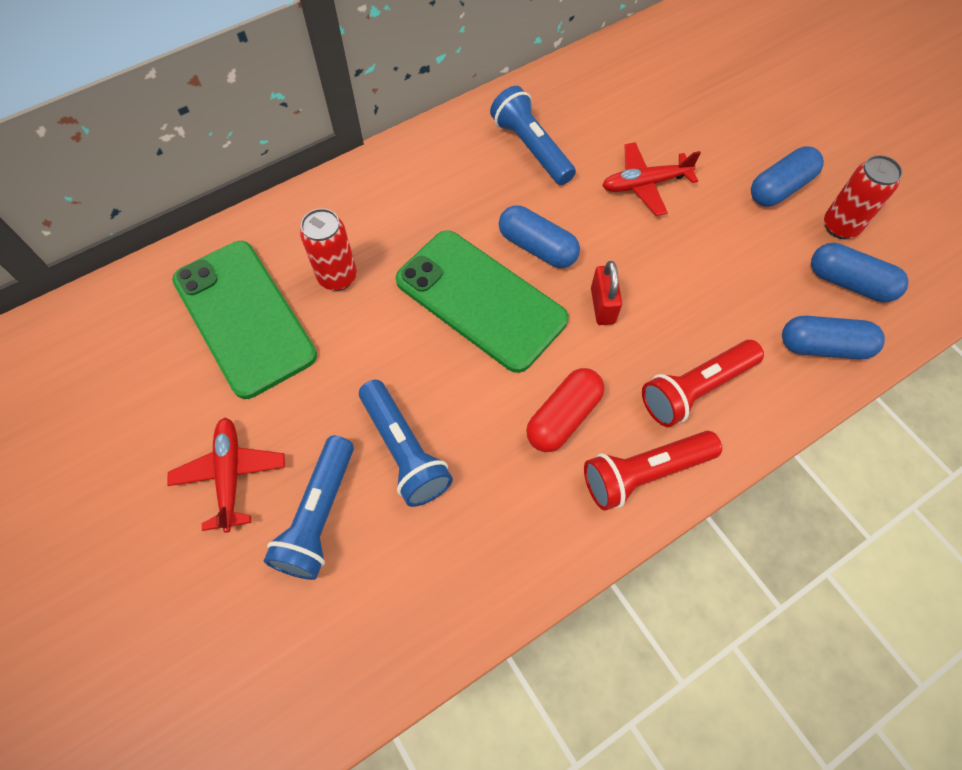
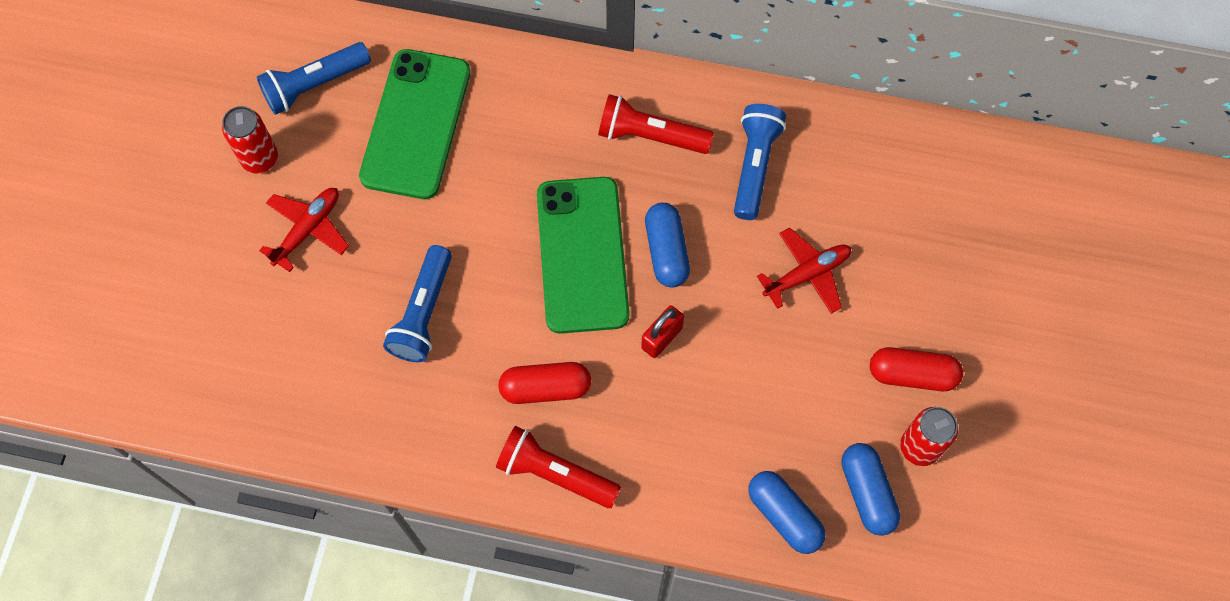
camera: 45 degrees right, 5 degrees up
(319, 516) = (333, 305): blue flashlight -> blue flashlight (314, 85)
(337, 277) = (504, 148): red can -> red can (260, 159)
(644, 184) = (807, 274): red plane -> red plane turned 120 degrees clockwise
(695, 389) = (655, 455): red flashlight -> red flashlight (650, 135)
(780, 188) = (912, 374): blue capsule -> red capsule

